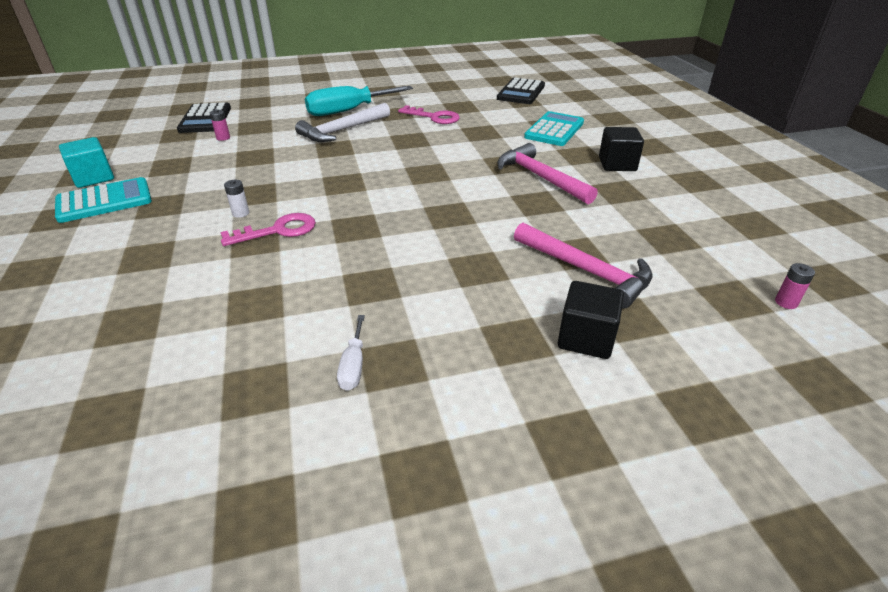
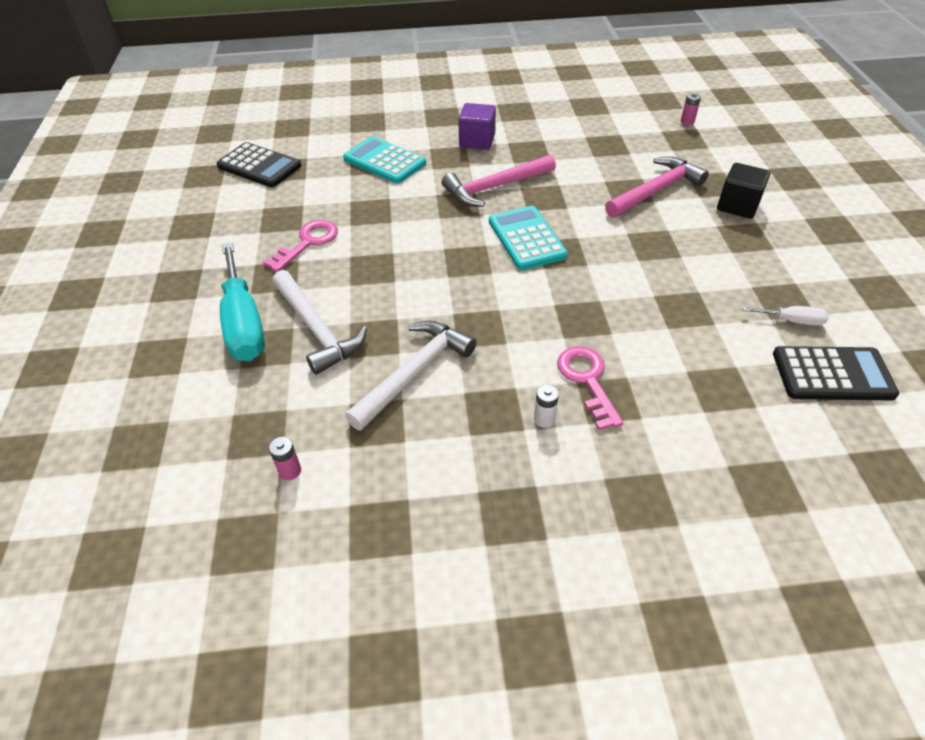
camera: 80 degrees left, 10 degrees up
(93, 178) = (401, 639): turquoise cube -> none
(104, 201) = (491, 594): turquoise calculator -> turquoise calculator (526, 238)
(205, 119) = (188, 511): black calculator -> black calculator (832, 374)
(297, 164) = (414, 373): none -> white hammer
(617, 164) = (477, 141): black cube -> purple cube

